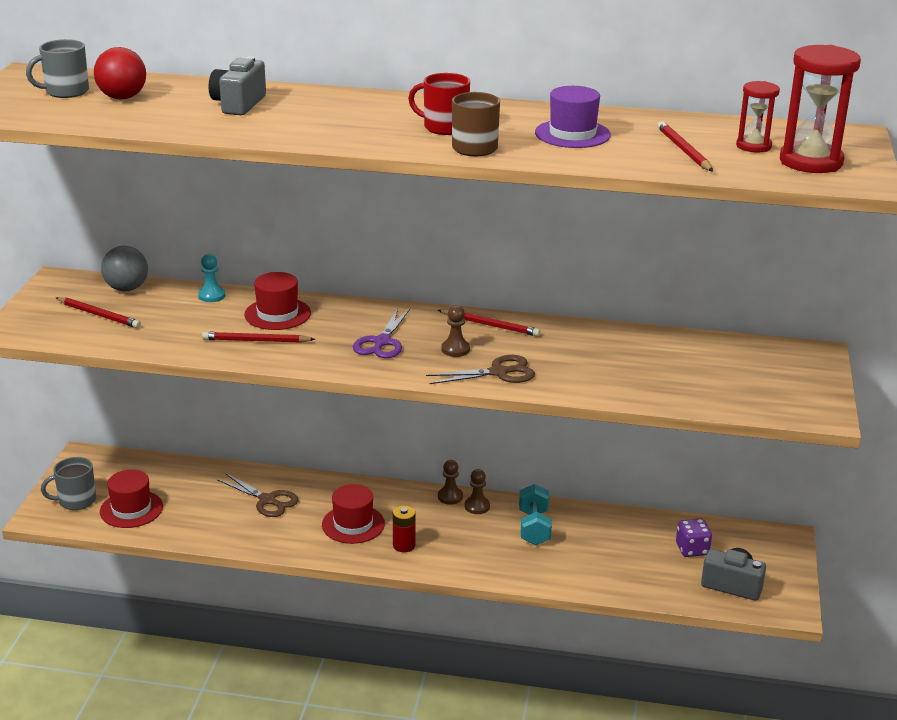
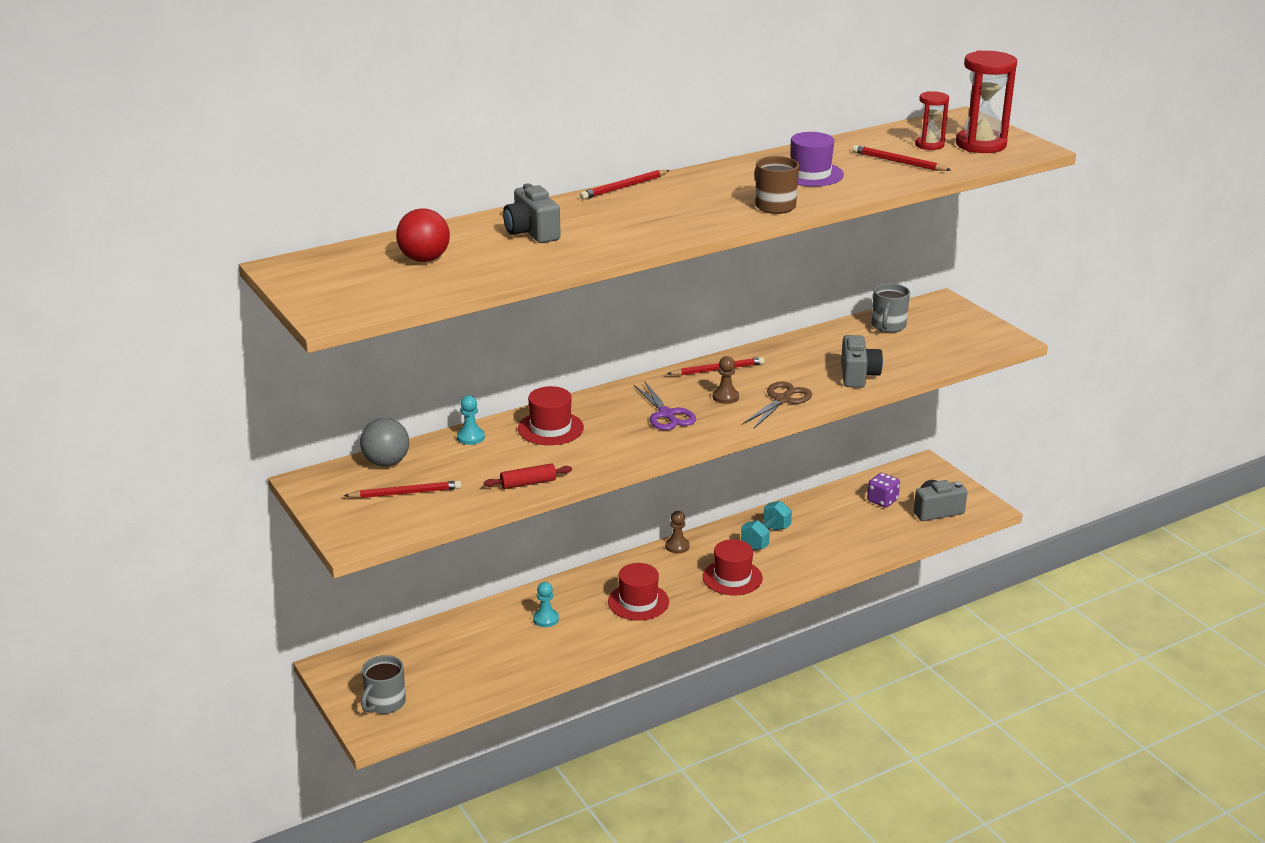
camera: 40 degrees left, 0 degrees up
(66, 92) = (362, 271): grey mug -> grey mug (888, 326)
(131, 509) = (445, 684): red hat -> red hat (732, 577)
(187, 346) = (528, 483): none -> red rolling pin
(256, 341) = (573, 455): red pencil -> red pencil (624, 187)
(267, 500) = (545, 619): brown scissors -> turquoise pawn
(404, 545) = (697, 597): red battery -> none
(444, 127) = (720, 198): red mug -> none
(477, 506) = (706, 543): brown pawn -> none
(534, 528) = (765, 538): turquoise dumbbell -> turquoise dumbbell turned 75 degrees clockwise
(606, 382) = (858, 375): none -> grey camera

